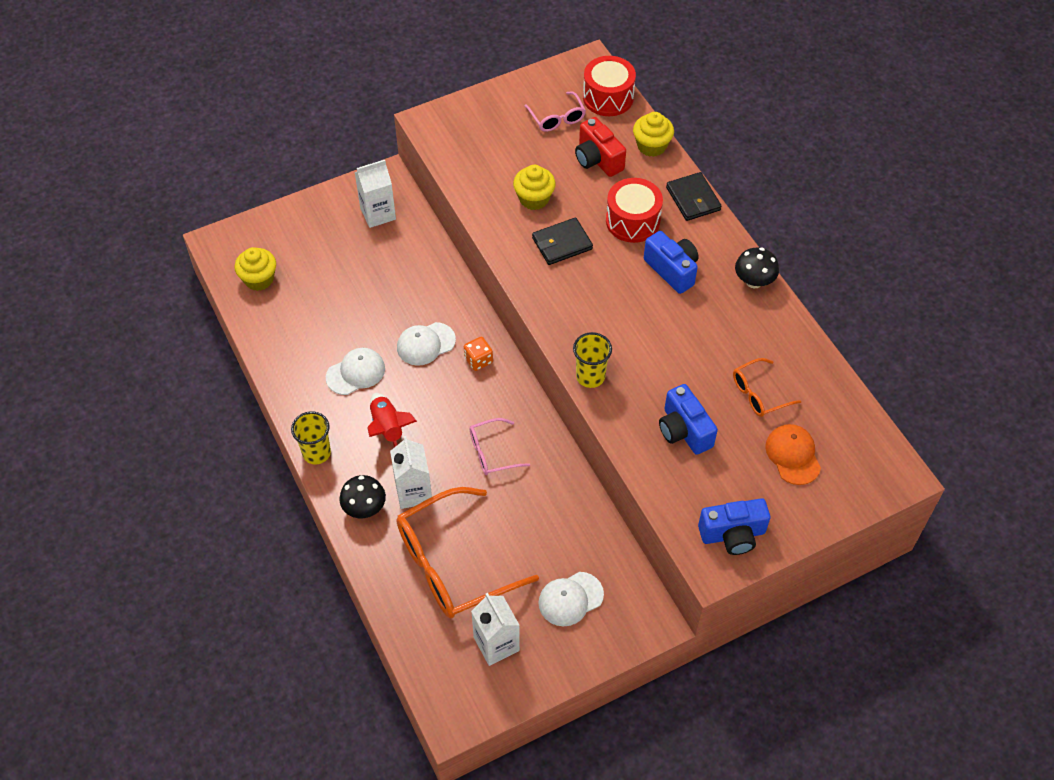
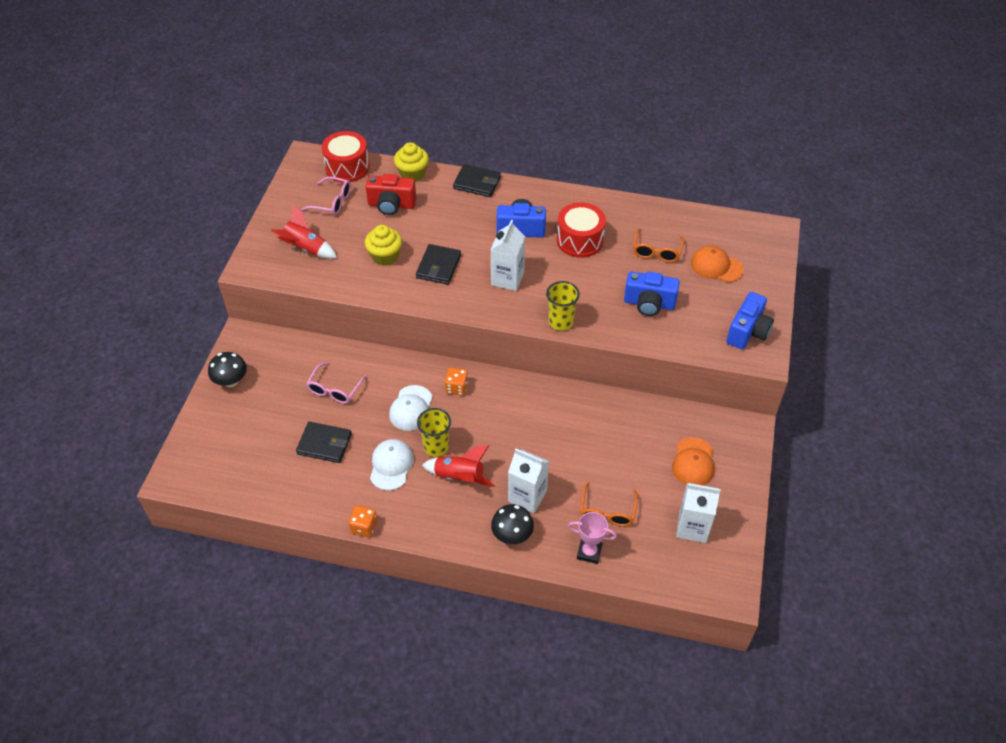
camera: 50 degrees left, 5 degrees down
(259, 279) = (240, 472): yellow cupcake -> none
(281, 398) = (364, 527): none -> orange dice
(316, 453) = (435, 535): yellow cup -> yellow cup (436, 447)
(334, 312) = (324, 444): none -> black wallet
(378, 214) = (267, 362): white carton -> white carton (507, 279)
(397, 578) = (589, 552): none -> pink trophy
(452, 564) = (607, 512): orange glasses -> orange glasses, size x0.49
(486, 141) = (306, 248): none -> red rocket
(492, 452) = (539, 430): pink glasses -> pink glasses (334, 389)
(570, 599) = (693, 462): white cap -> orange cap
(632, 221) = (461, 221): red drum -> red drum (580, 240)
(754, 281) = (571, 198): black mushroom -> black mushroom (231, 381)

